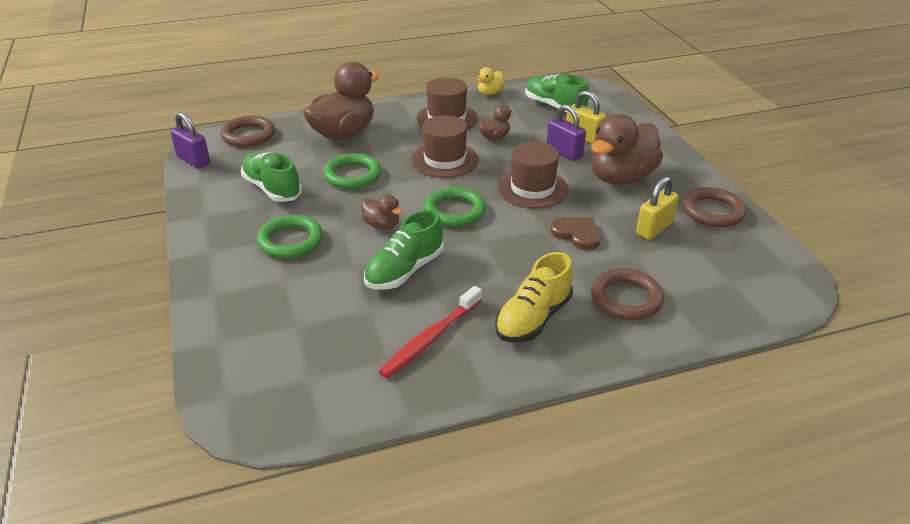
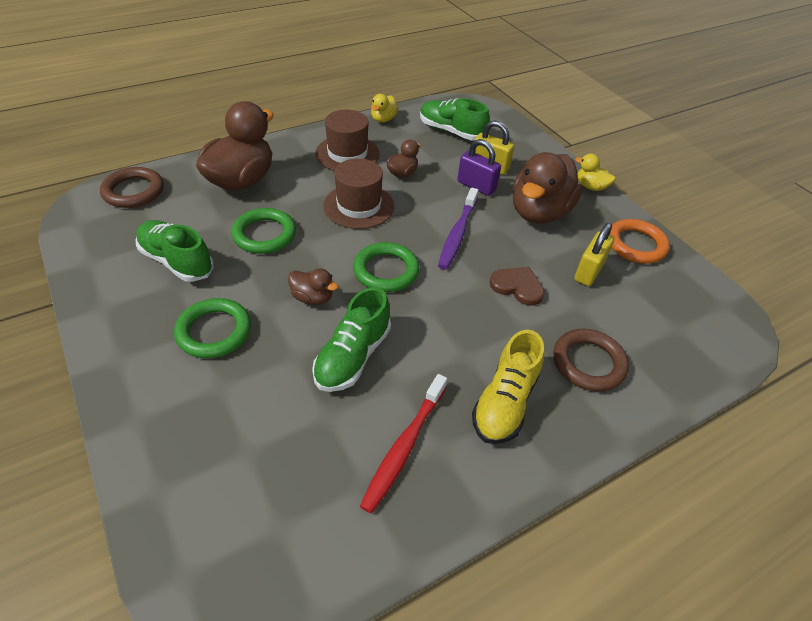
camera: 15 degrees left, 10 degrees up
(193, 160) = (74, 231): purple padlock -> none
(532, 188) = (457, 234): brown hat -> purple toothbrush
(683, 160) = (590, 187): none -> yellow duck
(713, 211) = (636, 245): brown ring -> orange ring

